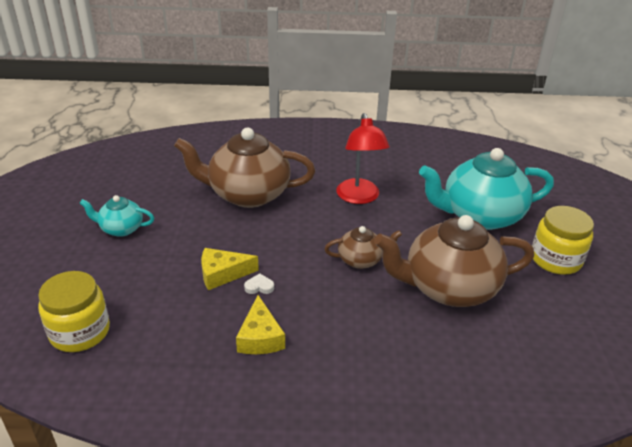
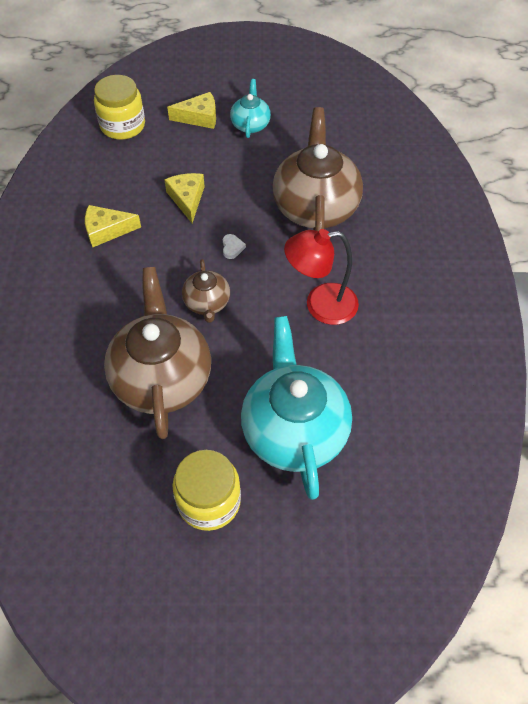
camera: 90 degrees right, 20 degrees up
(93, 265) = (199, 117): none -> yellow cheese
(259, 286) = (169, 226): white heart -> white heart (232, 248)

